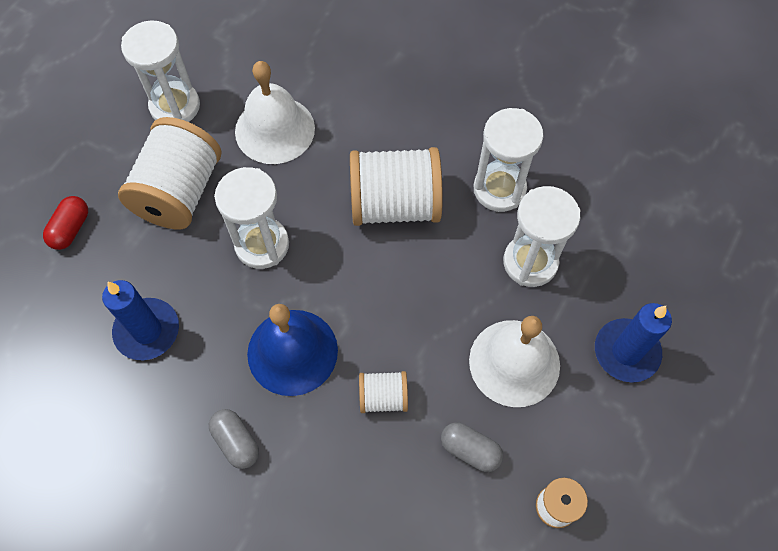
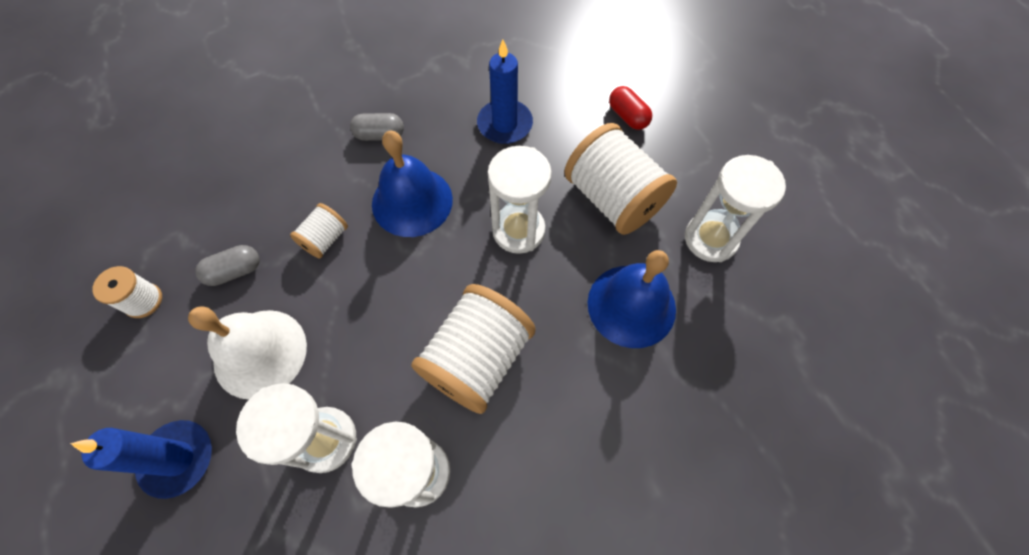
camera: 125 degrees right, 0 degrees up
(275, 129) = (631, 305): white bell -> blue bell

